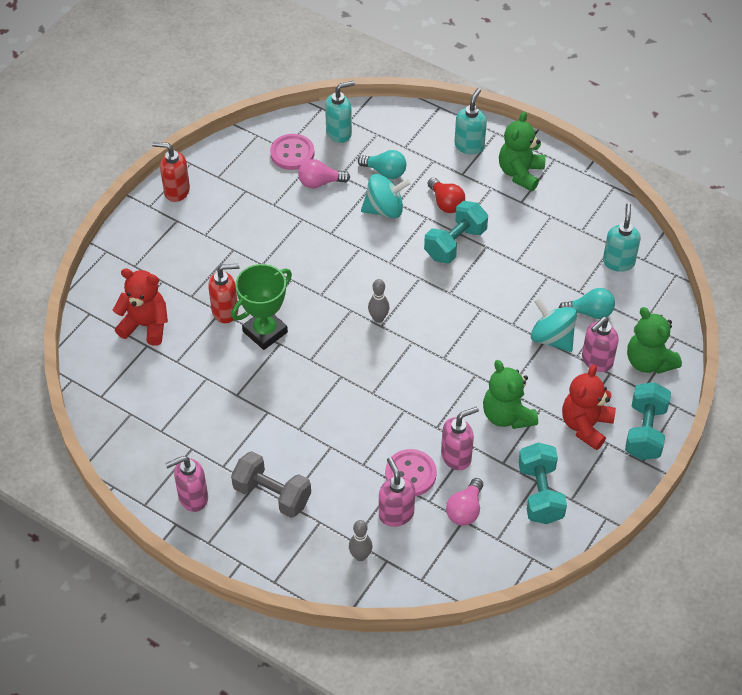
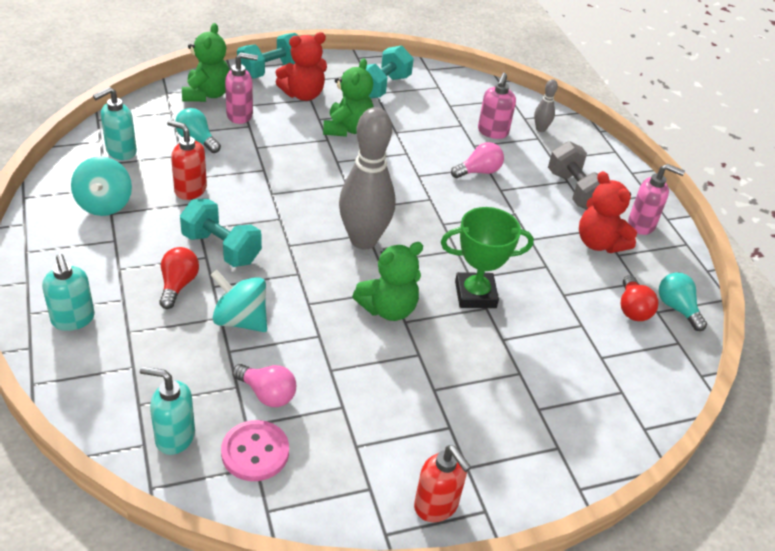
camera: 145 degrees left, 10 degrees down
(145, 325) = (589, 375): red teddy bear -> red teddy bear (599, 243)
(149, 402) = (632, 309): none -> red light bulb
(225, 311) = (496, 335): red soap dispenser -> red soap dispenser (190, 190)
(378, 318) = (363, 240): grey bowling pin -> grey bowling pin, size x2.30
(385, 172) = (189, 355): turquoise light bulb -> turquoise light bulb (677, 308)
(410, 474) = (457, 143): pink button -> none
(455, 243) = (221, 248): turquoise dumbbell -> turquoise dumbbell turned 45 degrees clockwise
(456, 456) = (413, 132): pink soap dispenser -> none
(465, 510) = (442, 108): pink light bulb -> pink light bulb (479, 171)
(469, 145) = (73, 320): turquoise soap dispenser -> turquoise soap dispenser turned 90 degrees counterclockwise
(520, 173) = (74, 261): green teddy bear -> green teddy bear (388, 309)
(552, 338) = (249, 144): turquoise spinning top -> turquoise spinning top (104, 204)

